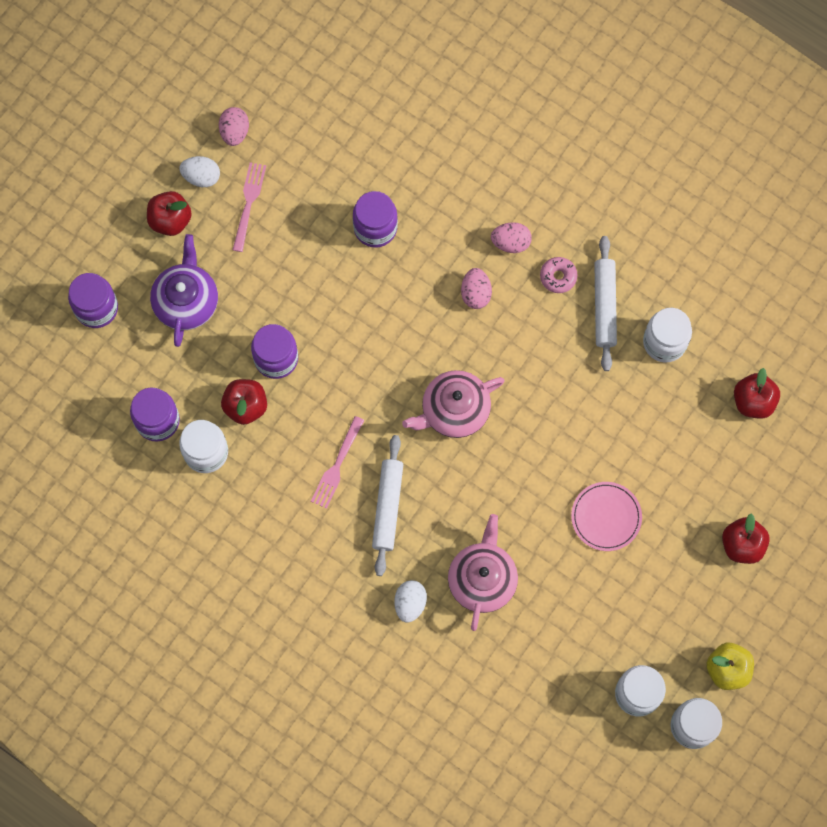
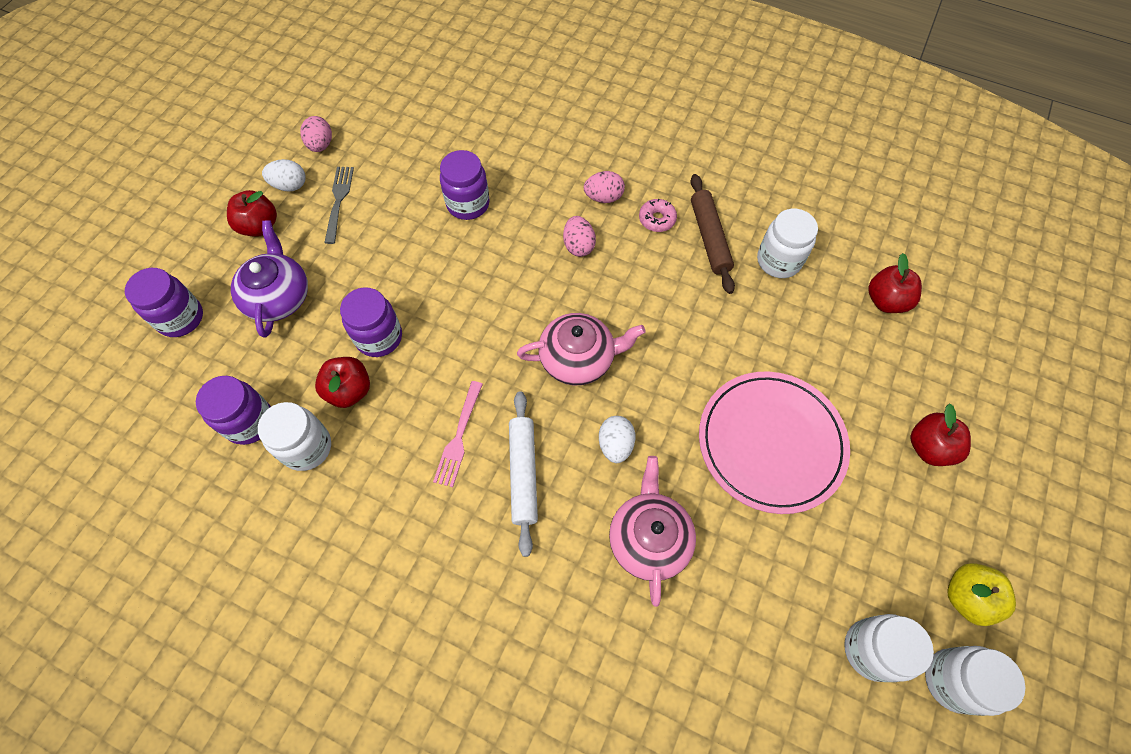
camera: 10 degrees left, 10 degrees down
(248, 203) = (339, 201): pink fork -> grey fork
(410, 603) = (569, 584): white egg -> white egg (615, 445)
(454, 410) = (578, 358): pink teapot -> pink teapot turned 150 degrees counterclockwise
(604, 306) = (709, 238): white rolling pin -> brown rolling pin
(606, 517) = (771, 443): pink plate -> pink plate, size x1.83

